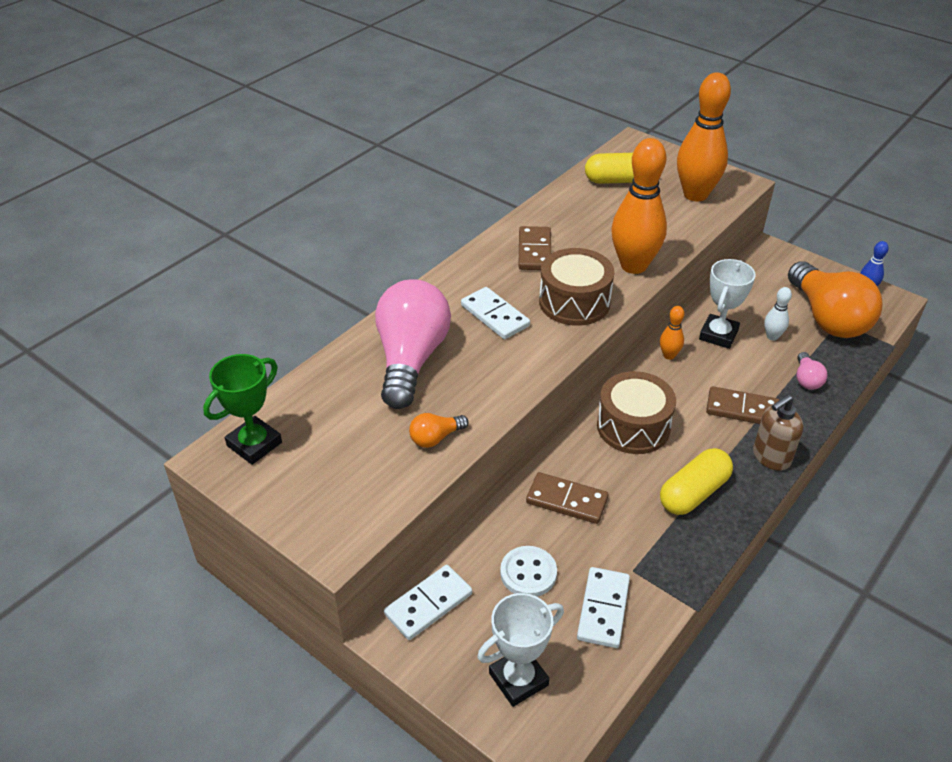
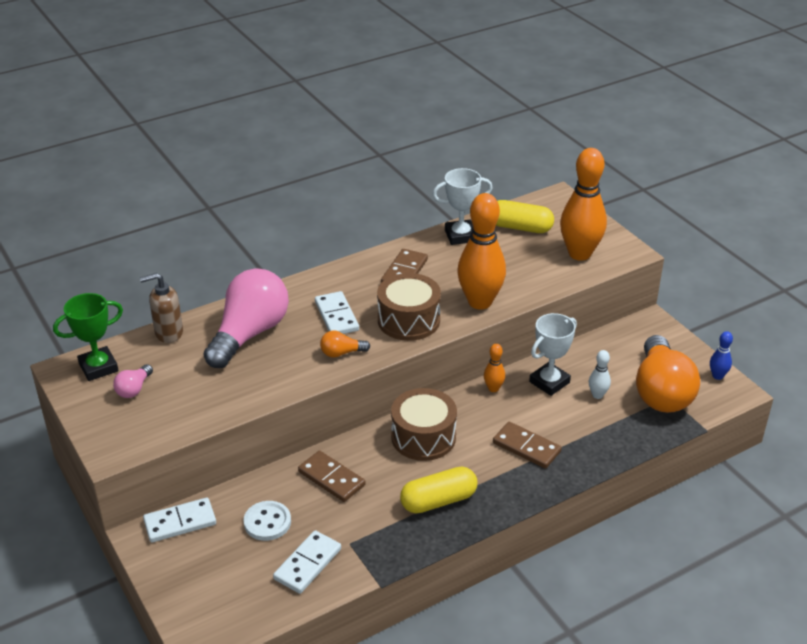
camera: 20 degrees right, 5 degrees down
(435, 438) = (230, 396): orange light bulb -> orange light bulb (341, 353)
(518, 679) = (213, 592): white trophy -> white trophy (460, 236)
(771, 457) = (524, 491): brown soap dispenser -> brown soap dispenser (168, 333)
(806, 379) = (602, 438): pink light bulb -> pink light bulb (134, 389)

